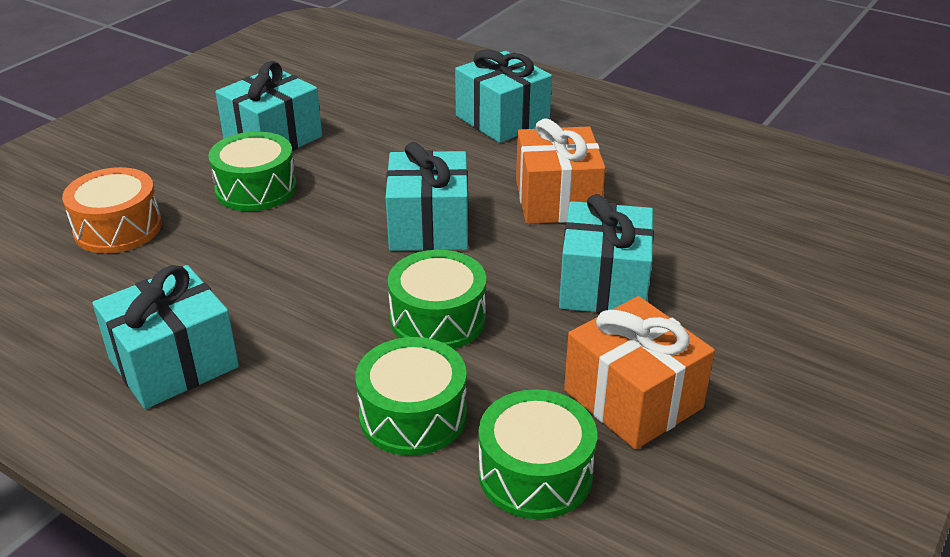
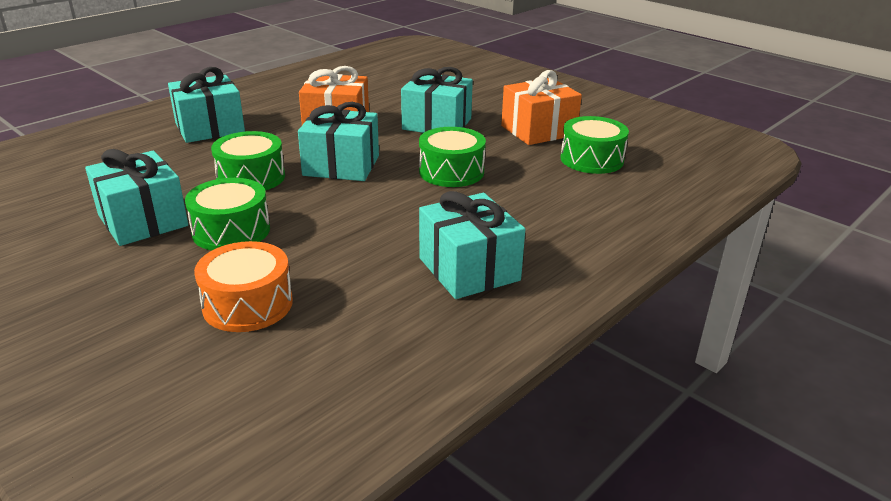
camera: 80 degrees left, 5 degrees down
(413, 415) = (542, 186): green drum -> green drum (251, 177)

